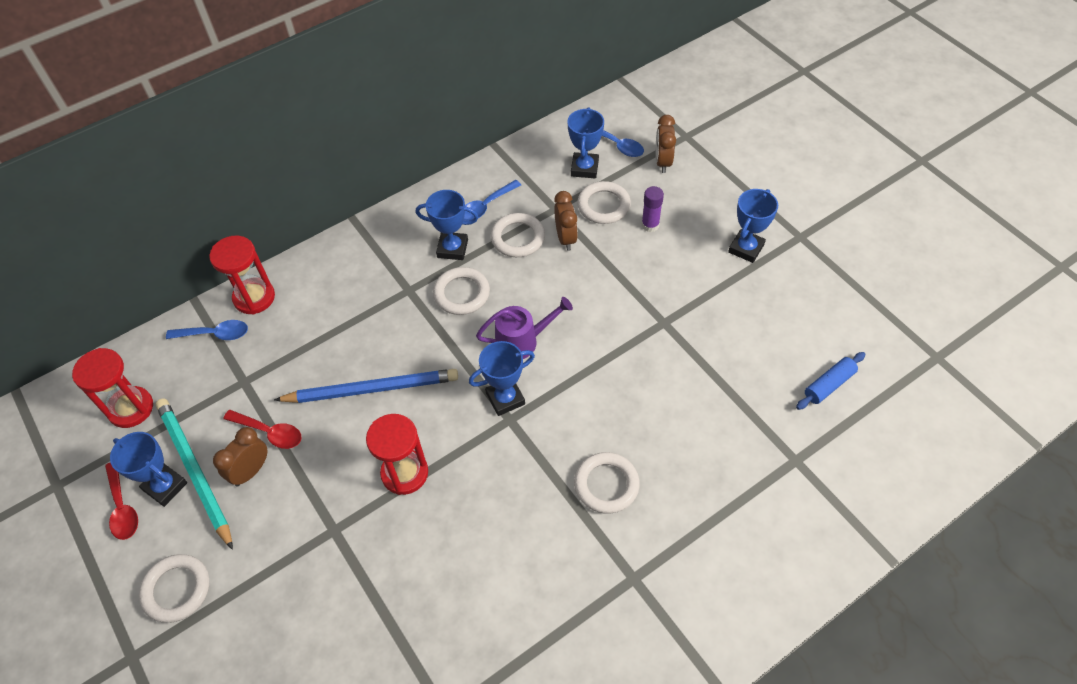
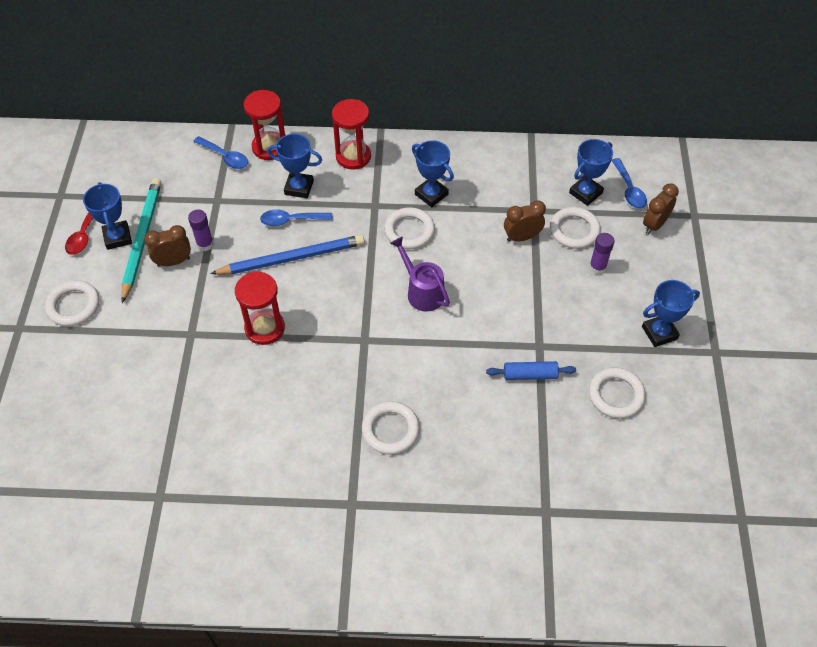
camera: 35 degrees right, 0 degrees up
(131, 408) = (137, 174): red hourglass -> red hourglass (353, 156)
(269, 432) = (205, 244): red spoon -> purple glue stick
(372, 389) = (292, 258): blue pencil -> blue pencil turned 45 degrees counterclockwise
(486, 206) = (483, 177): blue spoon -> blue spoon (291, 220)
(505, 399) = (374, 324): blue trophy -> blue trophy (299, 188)
(518, 238) = (486, 215): white ring -> white ring (616, 395)
(522, 341) = (422, 291): purple watering can -> purple watering can turned 150 degrees counterclockwise
(565, 238) = (522, 237): brown clock -> brown clock turned 135 degrees counterclockwise
(829, 385) = (626, 477): blue rolling pin -> blue rolling pin (530, 375)

